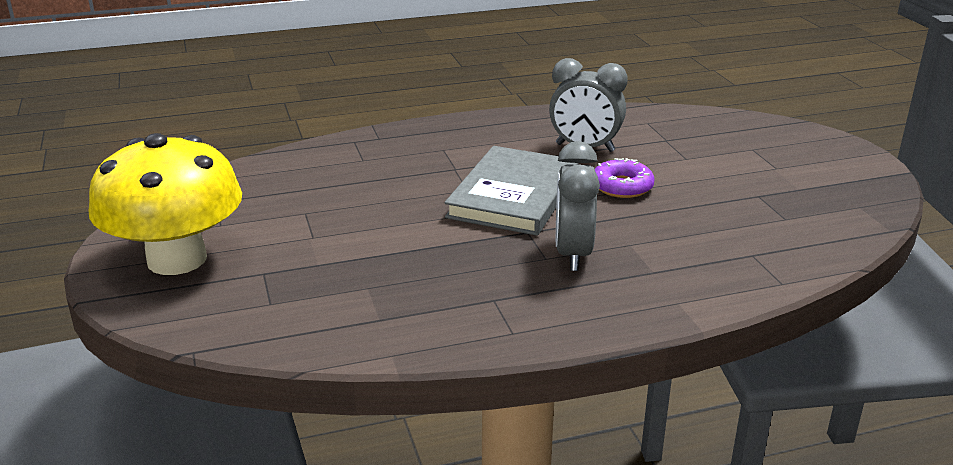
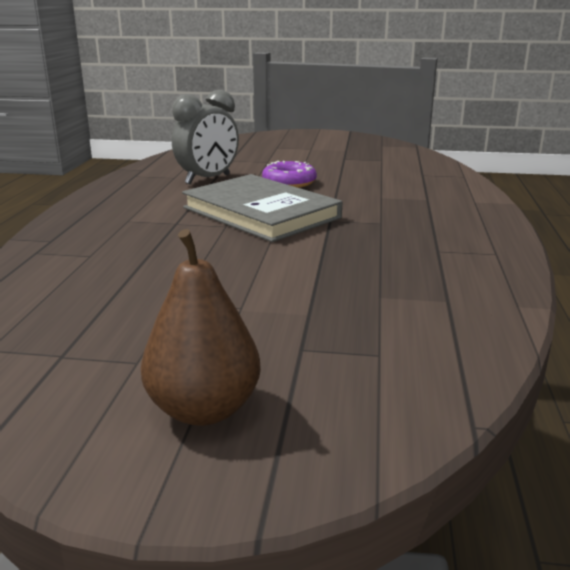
camera: 65 degrees left, 5 degrees down
(177, 259) = (204, 409): yellow mushroom -> brown pear
(573, 254) = (382, 213): grey clock -> none

